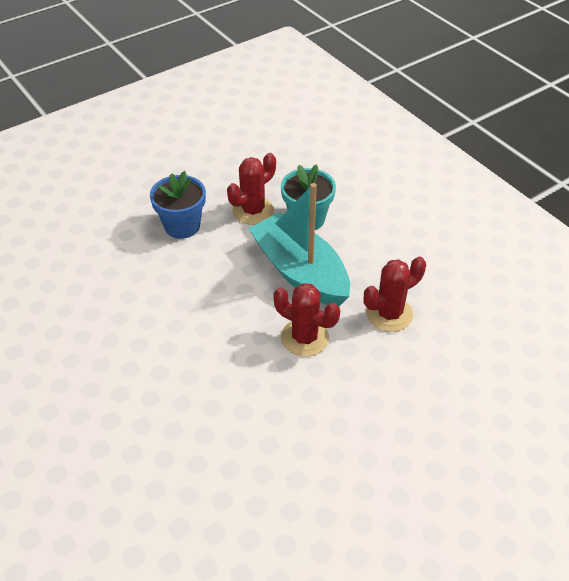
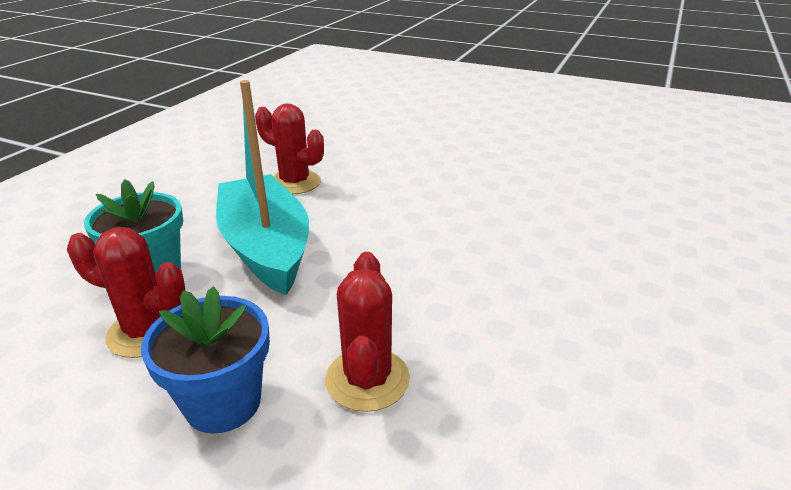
camera: 120 degrees left, 15 degrees down
(300, 271) = (266, 247): turquoise boat -> turquoise boat turned 135 degrees clockwise
(305, 337) = (368, 216): red cactus -> red cactus (367, 379)

